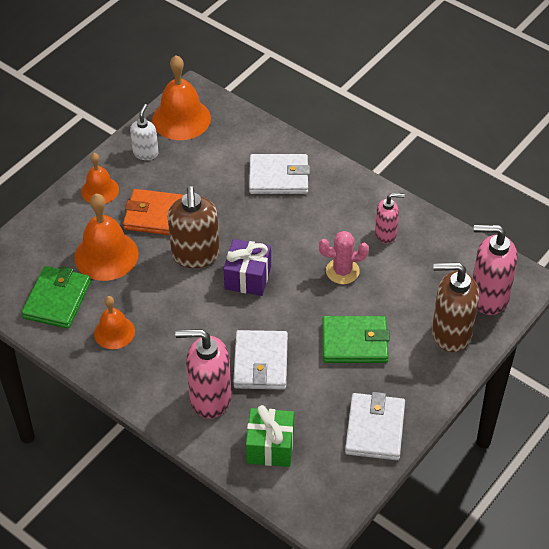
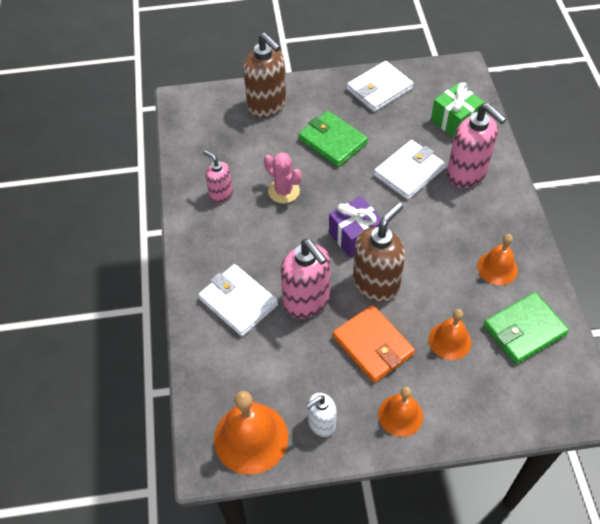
camera: 135 degrees left, 5 degrees up
(106, 255) = (450, 340): orange bell -> orange bell, size x0.61
(488, 297) = (215, 109): pink soap dispenser -> pink soap dispenser (307, 301)

